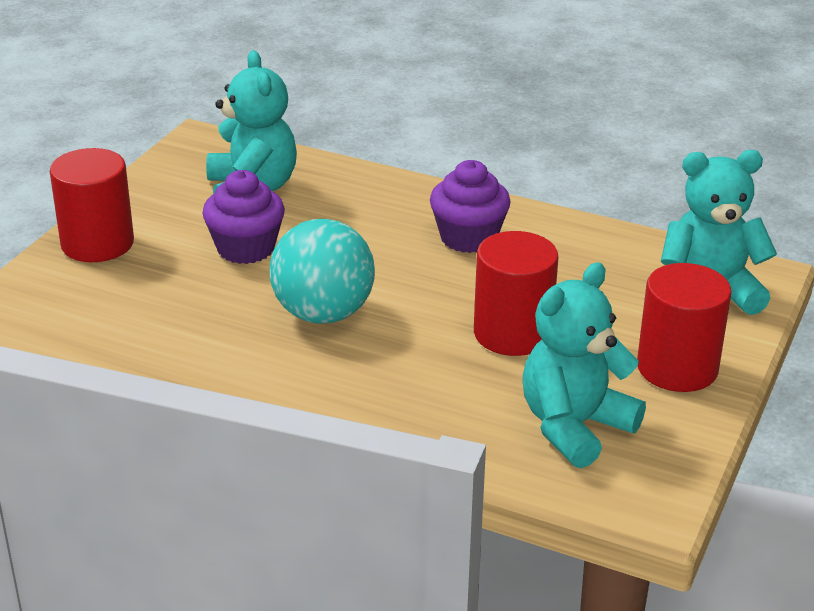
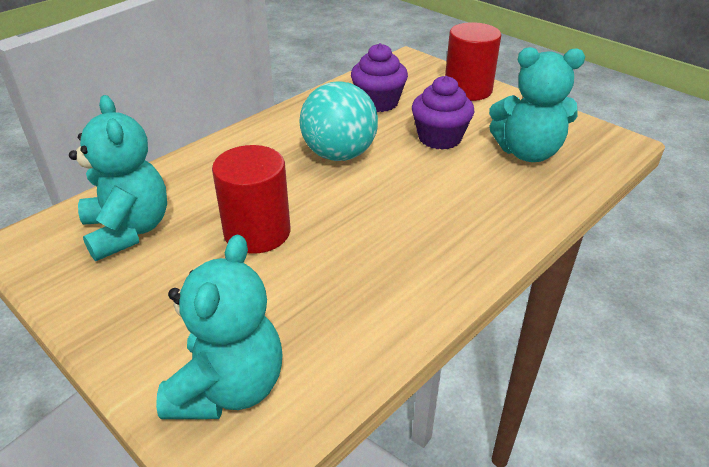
camera: 110 degrees right, 5 degrees up
(468, 238) = (411, 246): purple cupcake -> purple cupcake (378, 102)
(677, 368) = (140, 313): red cylinder -> none

